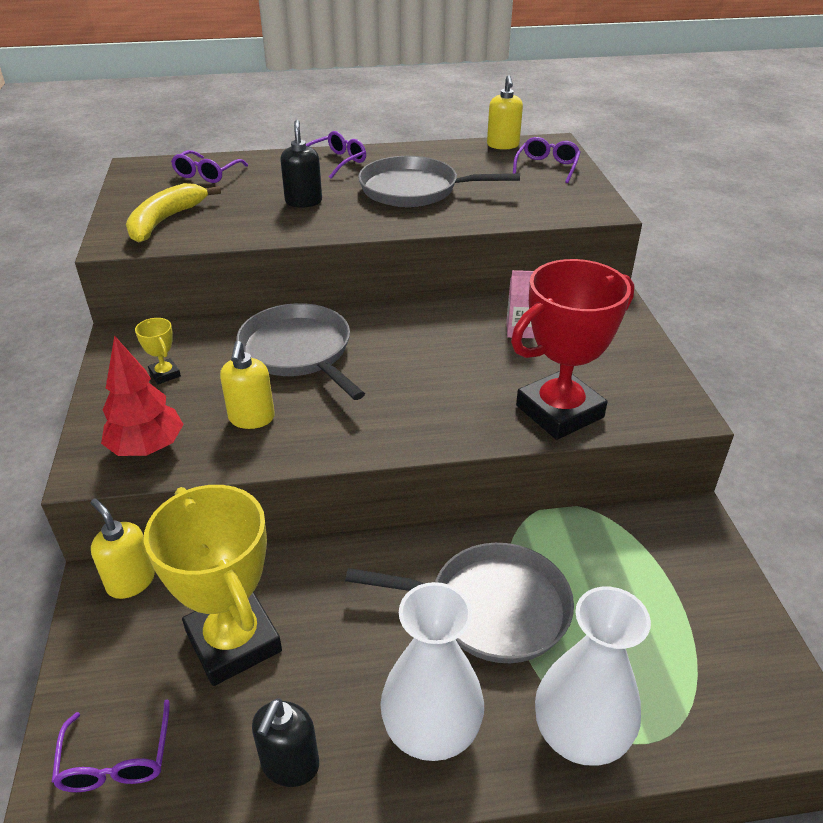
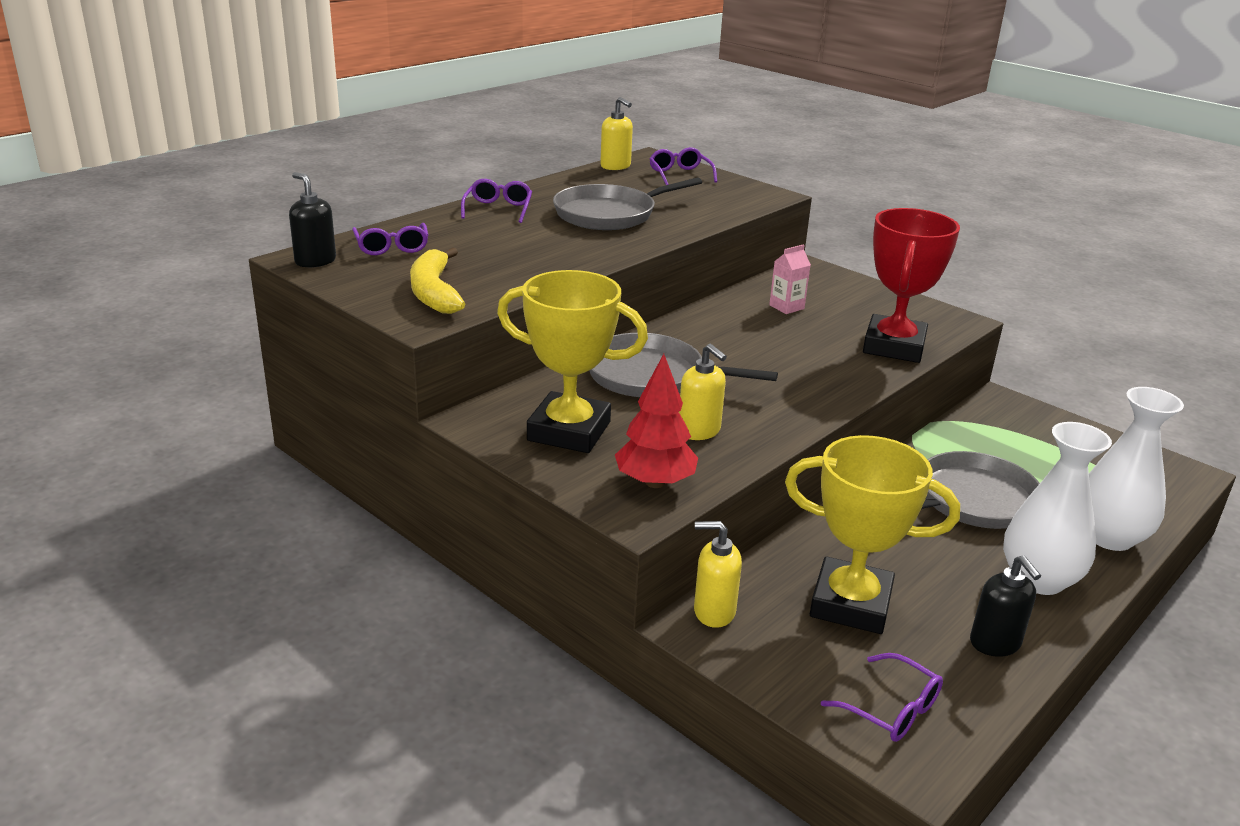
camera: 40 degrees left, 10 degrees down
(165, 374) = (569, 431): yellow trophy -> yellow trophy, size x2.46
(303, 202) = (533, 245): black soap dispenser -> black soap dispenser (315, 261)

